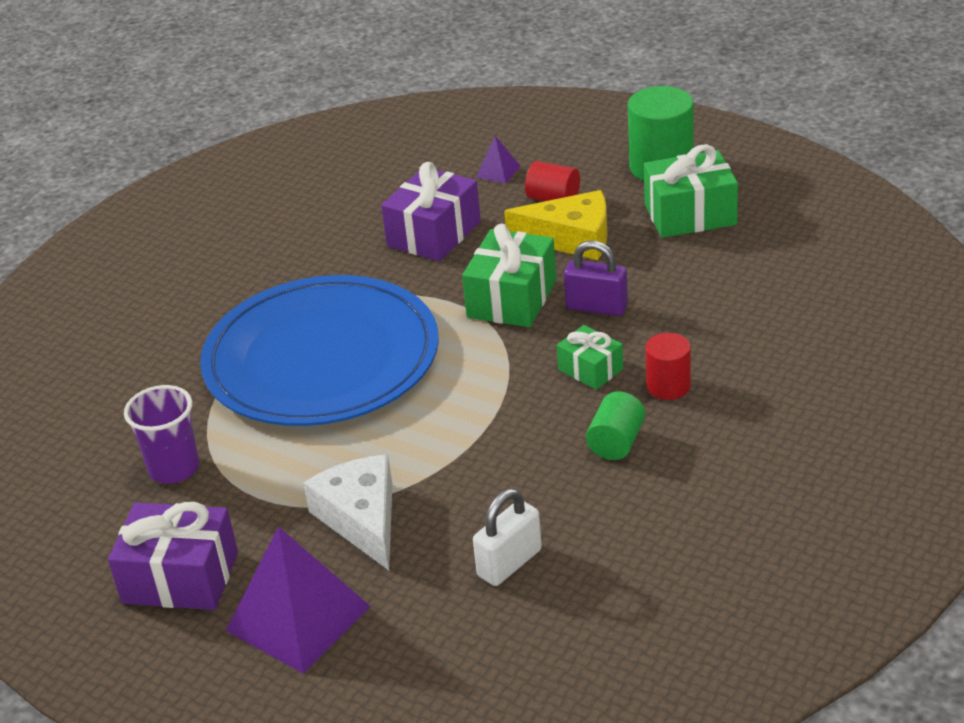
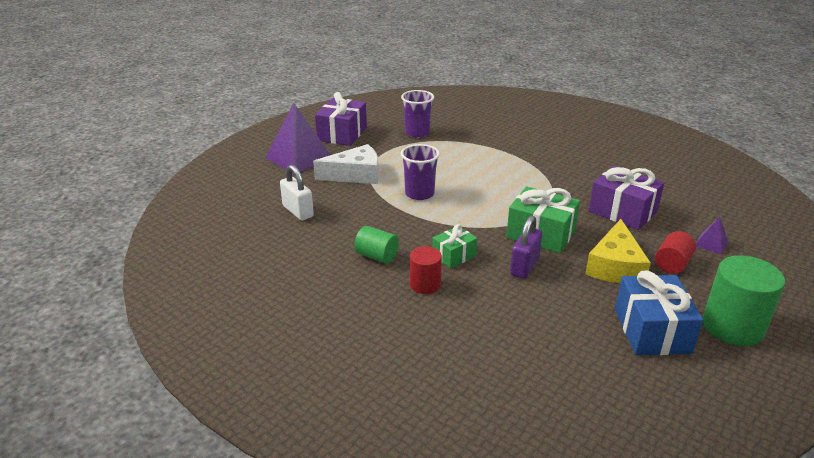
camera: 95 degrees right, 5 degrees down
(321, 358) = (493, 170): blue plate -> none
(419, 428) = (419, 194): none -> purple cup
(690, 214) = (652, 330): green gift -> blue gift

